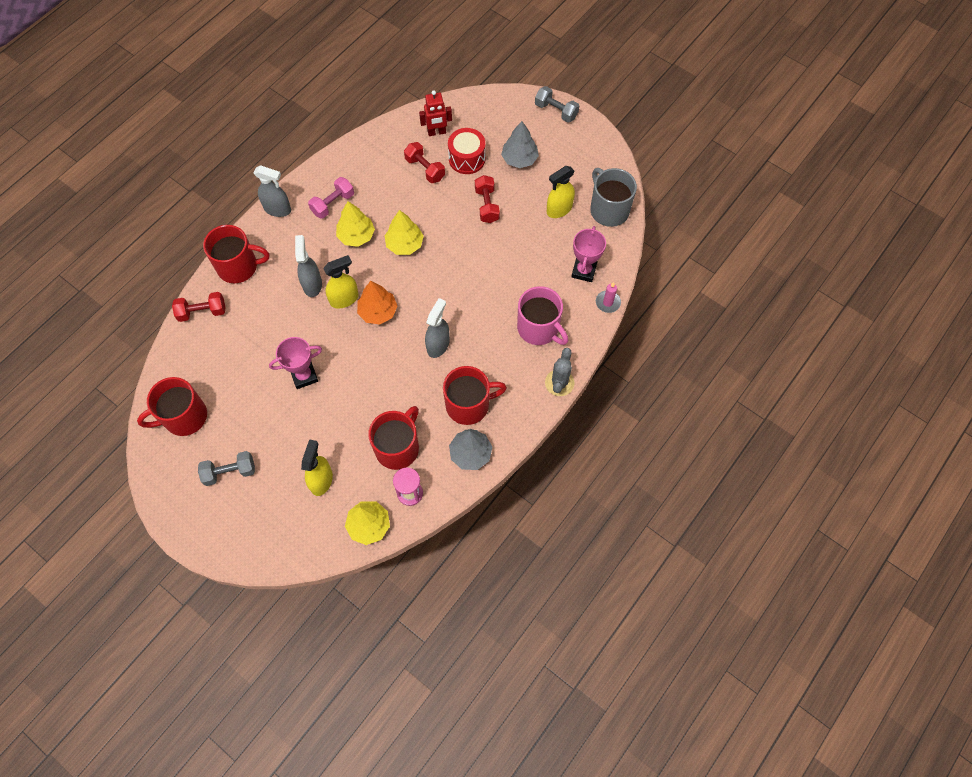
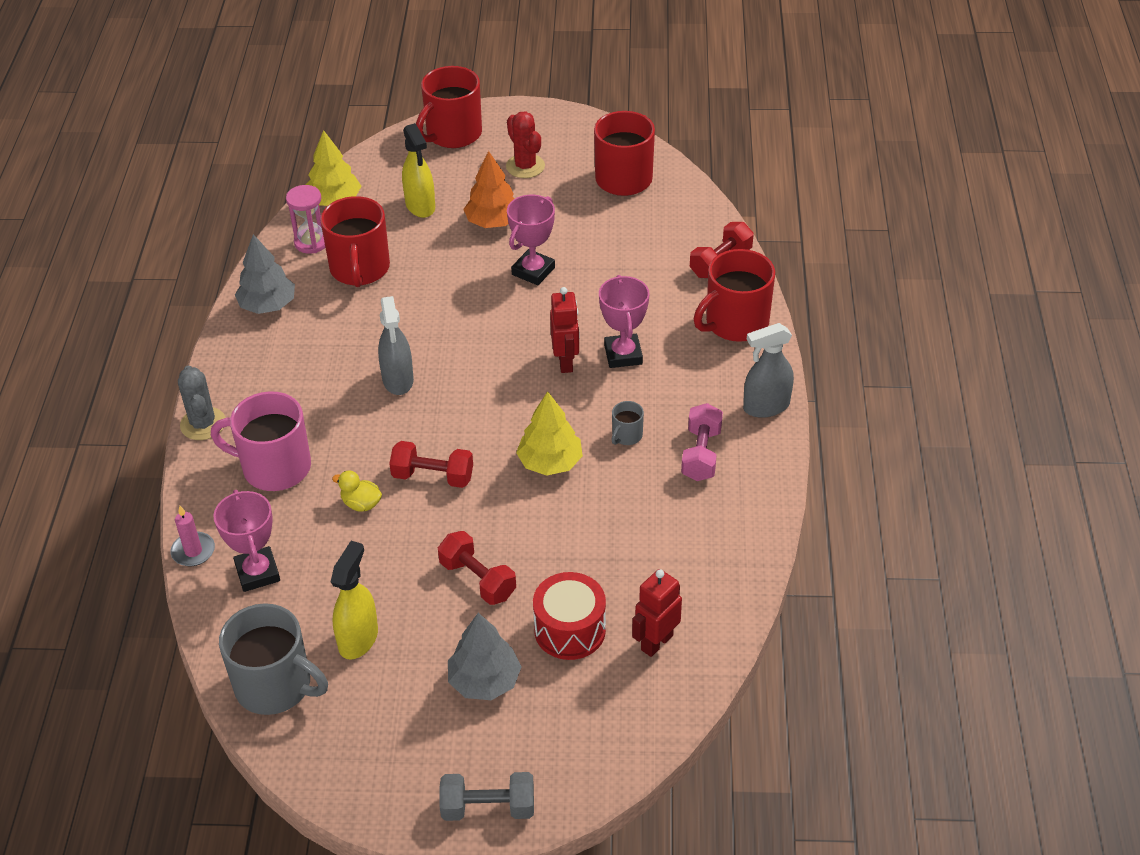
camera: 145 degrees right, 20 degrees down
(230, 472) = (525, 166): grey dumbbell -> red cactus
(312, 284) = (623, 355): grey spray bottle -> pink trophy
(344, 299) = (566, 362): yellow spray bottle -> red robot
(356, 236) = (626, 435): yellow tree -> grey mug
(378, 311) = (509, 372): orange tree -> orange tree (493, 222)
(425, 169) = (620, 576): red dumbbell -> red dumbbell (433, 476)
(469, 405) = (306, 345): red mug -> red mug (453, 134)
(511, 278) = (361, 504): none -> yellow duck

